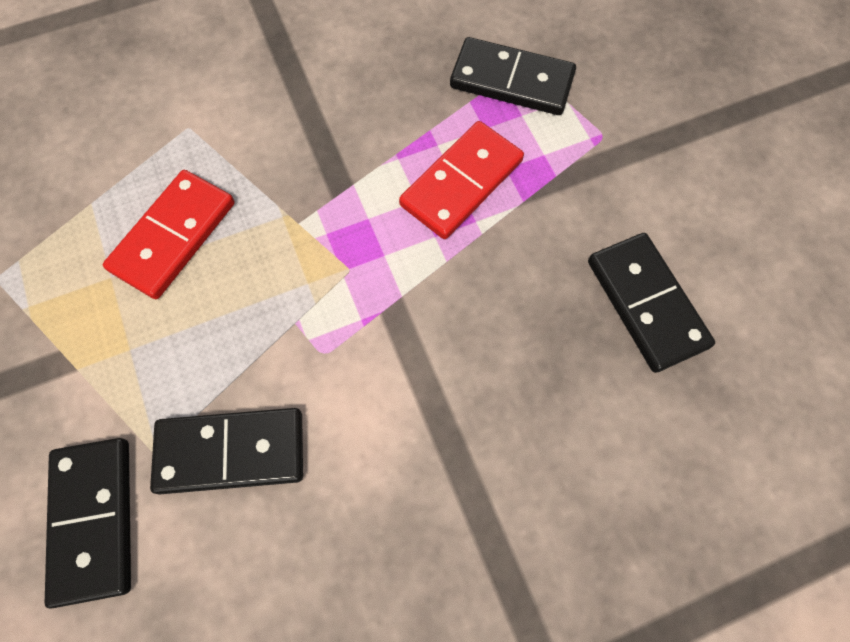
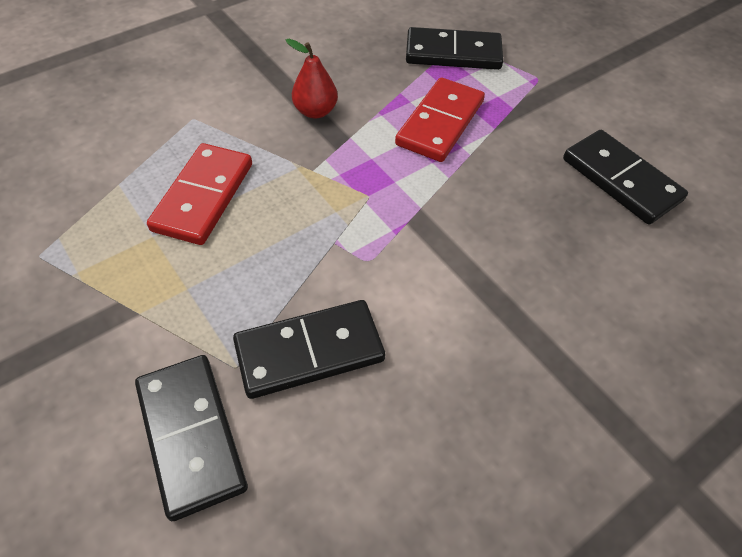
camera: 15 degrees left, 15 degrees down
(324, 141) = (315, 111): none -> red pear

